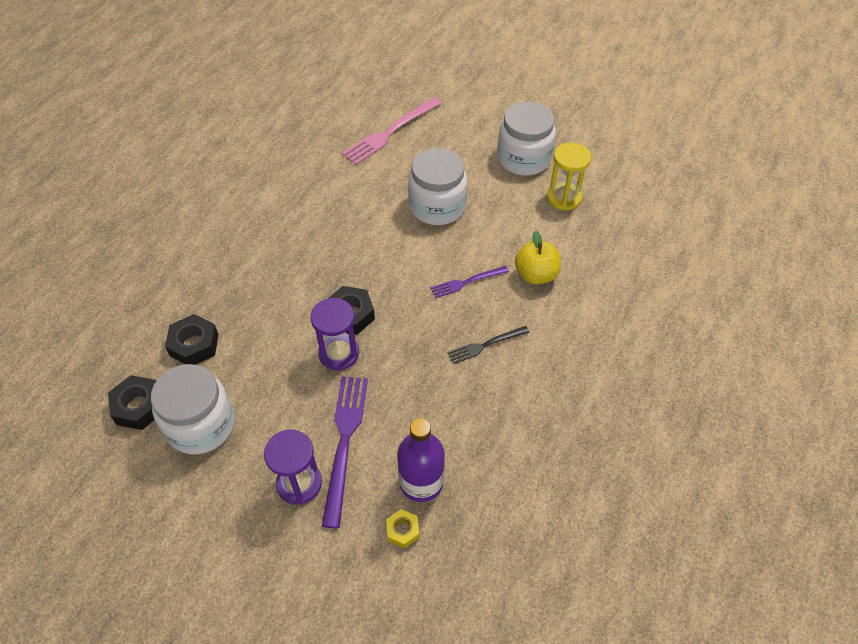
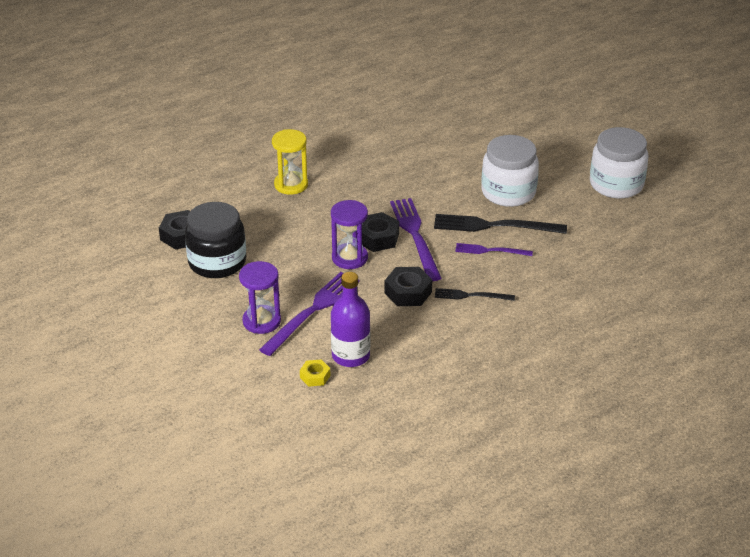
camera: 30 degrees right, 15 degrees down
(194, 345) = (246, 214): black nut -> black nut (408, 292)
(201, 425) = (217, 262): white jar -> black jar
(386, 296) = (415, 236): none -> purple fork
(390, 132) = (510, 127): pink fork -> none
(451, 251) = (494, 226): none -> black fork
(535, 275) = (554, 267): yellow apple -> none
(564, 198) = (628, 224): yellow hourglass -> yellow hourglass (291, 185)

